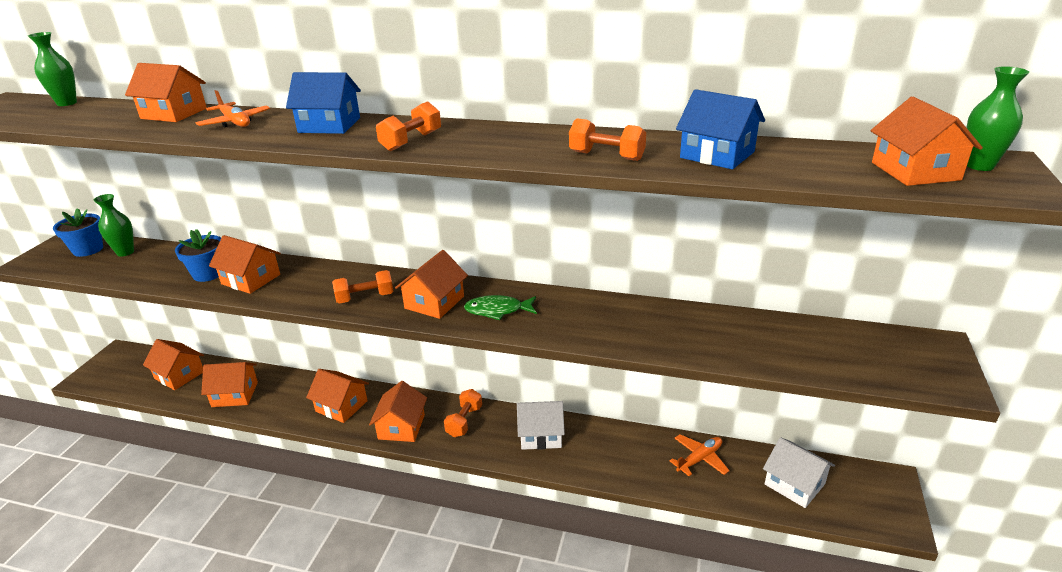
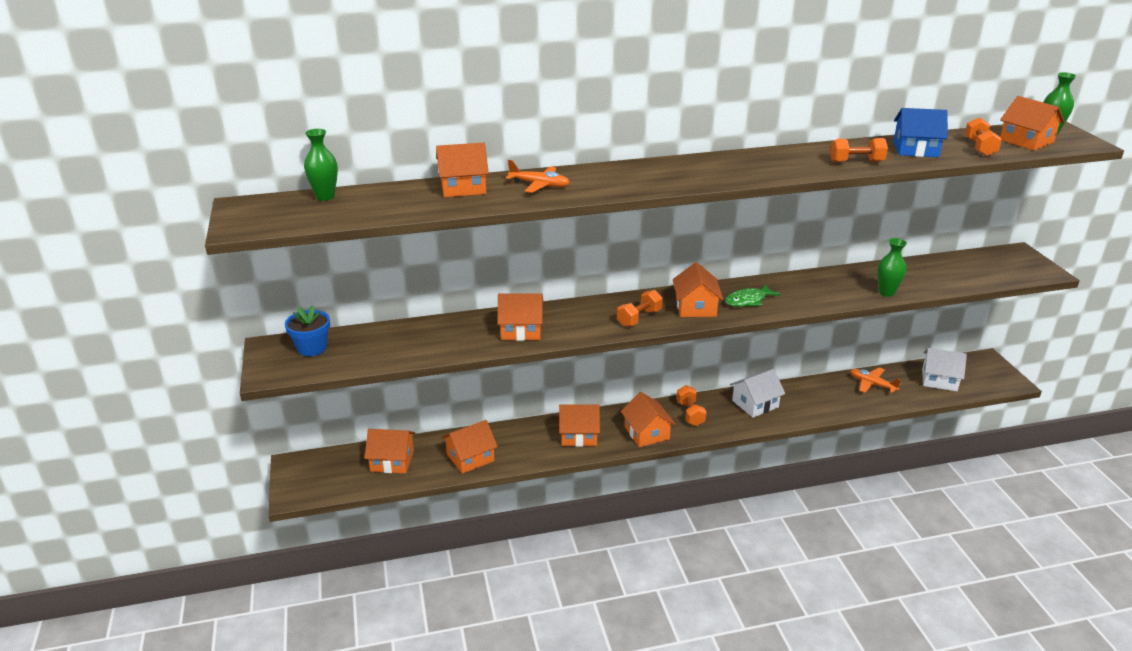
camera: 30 degrees left, 0 degrees up
(125, 252) = (357, 340): green vase -> green vase (886, 292)
(208, 274) = (474, 336): blue flower pot -> none
(329, 125) = (623, 174): blue house -> none
(411, 141) = (712, 175): orange dumbbell -> orange dumbbell (979, 148)
(699, 459) = (872, 384): orange plane -> orange plane turned 75 degrees counterclockwise

